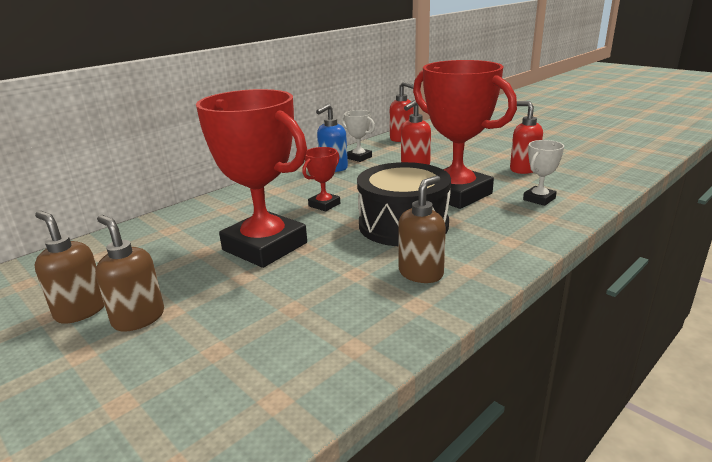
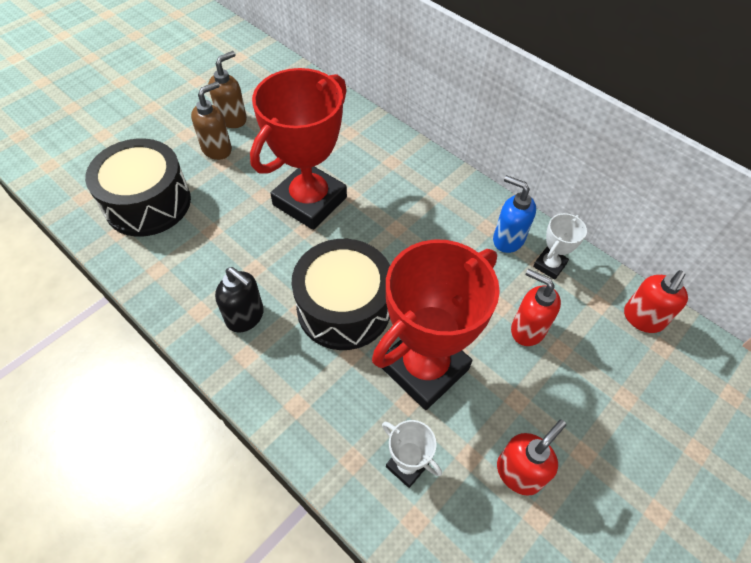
camera: 85 degrees right, 30 degrees up
(221, 374) = (148, 203): none -> black drum
(324, 205) = (397, 237): red trophy -> none
(421, 273) = (245, 317): brown soap dispenser -> black soap dispenser

